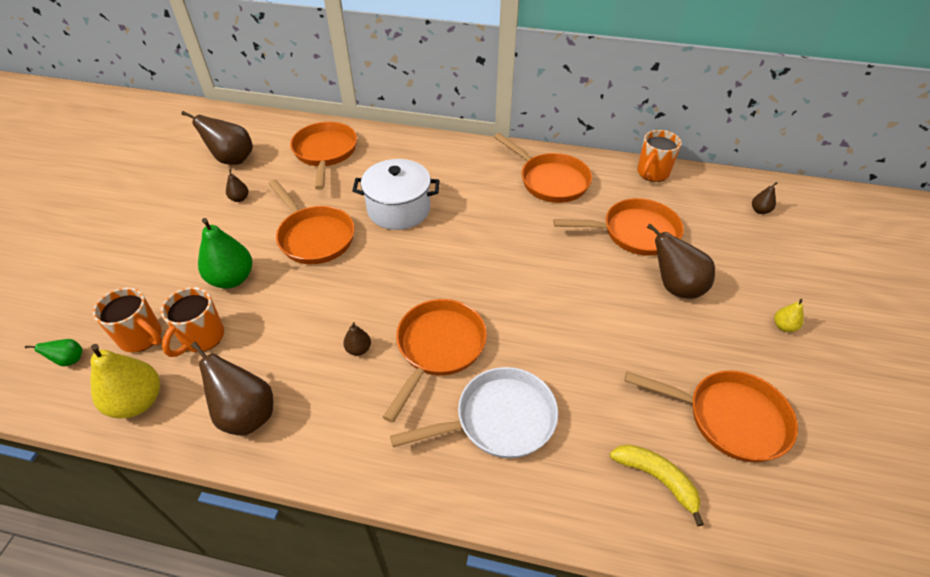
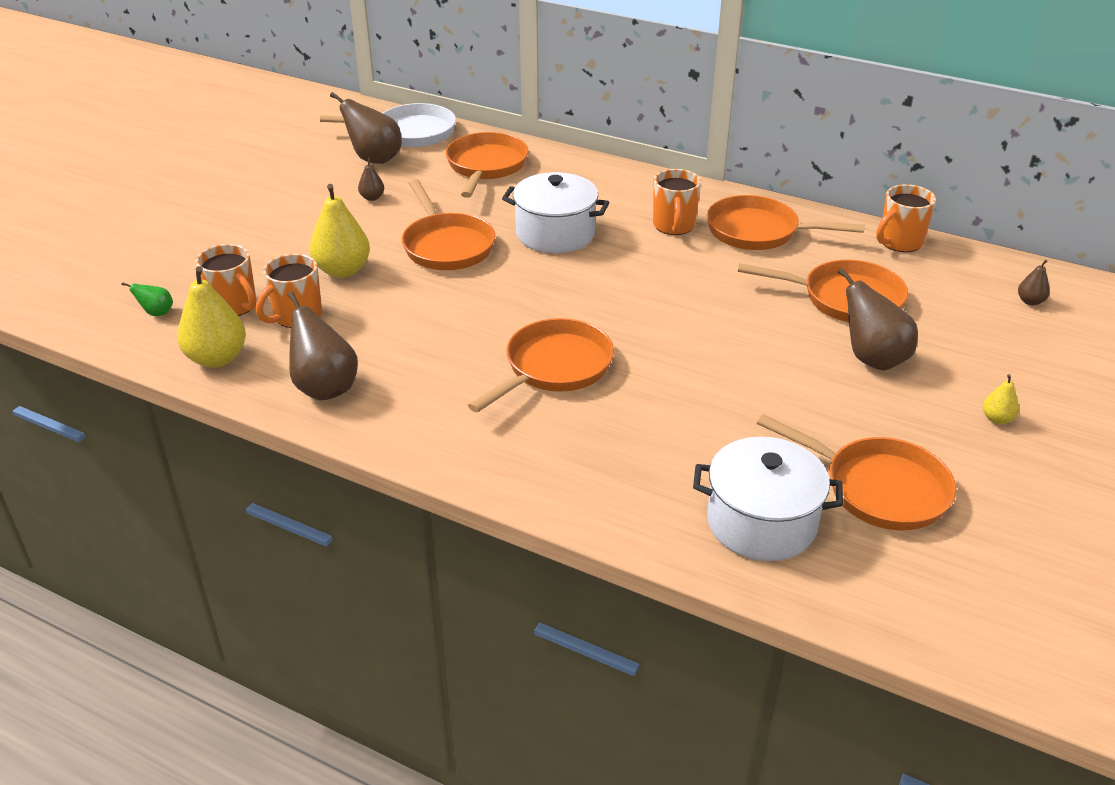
camera: 15 degrees right, 10 degrees down
(232, 279) = (342, 270): green pear -> yellow pear
(358, 349) = (463, 354): brown pear -> none
(487, 186) = (674, 226): none -> orange mug
(499, 419) = (599, 440): white pan -> white pan (410, 132)
(550, 180) = (758, 231): orange pan -> orange pan turned 135 degrees clockwise
(657, 479) = (761, 522): yellow banana -> white pot

